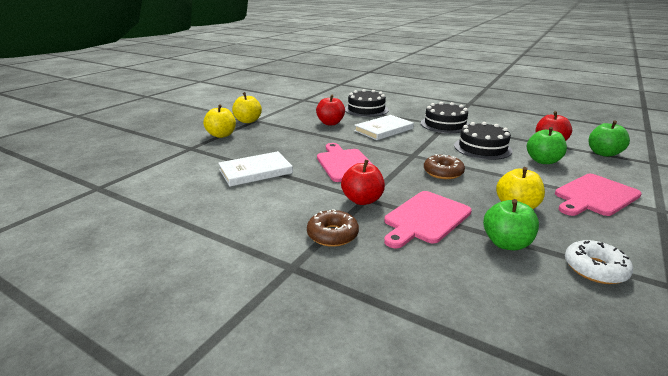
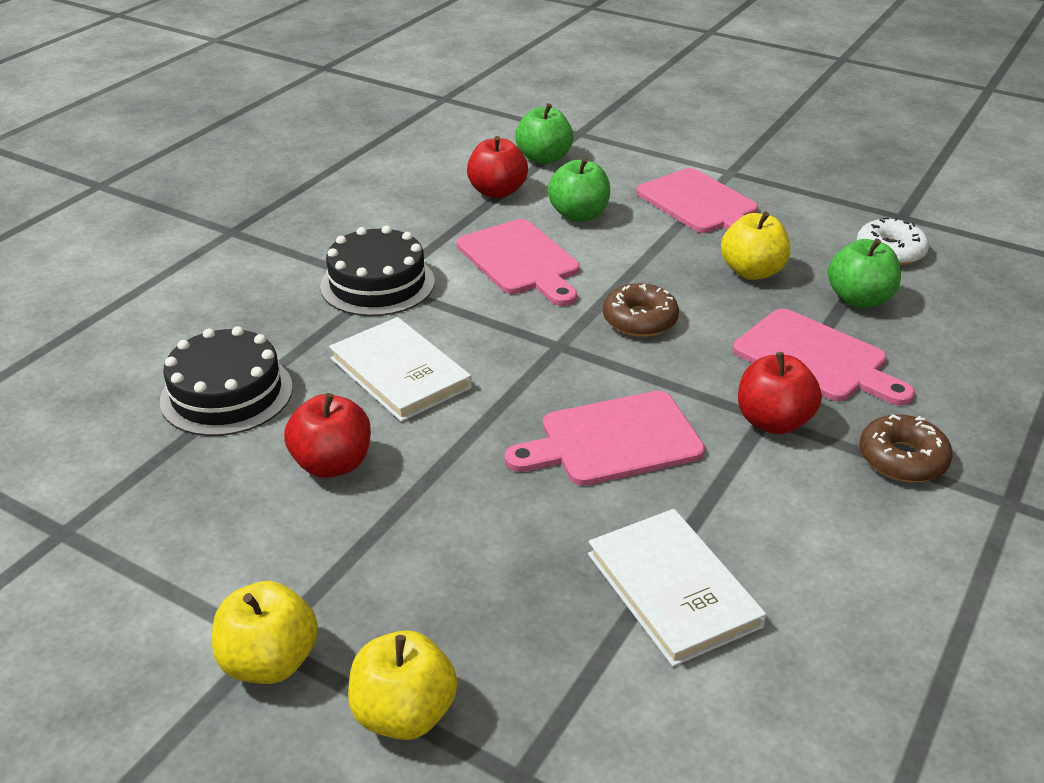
camera: 90 degrees left, 10 degrees up
(482, 148) = (520, 261): black cake -> pink cutting board

